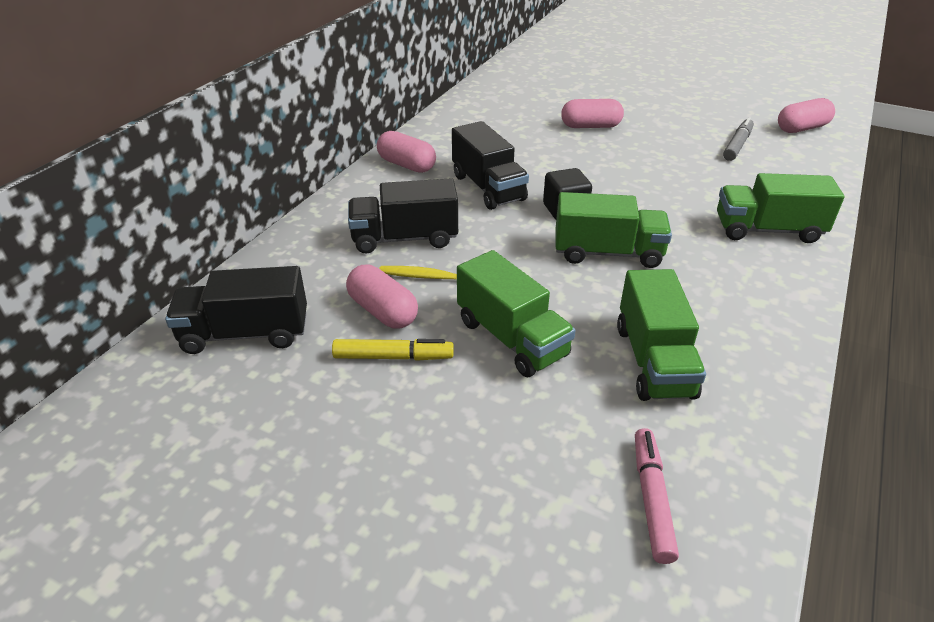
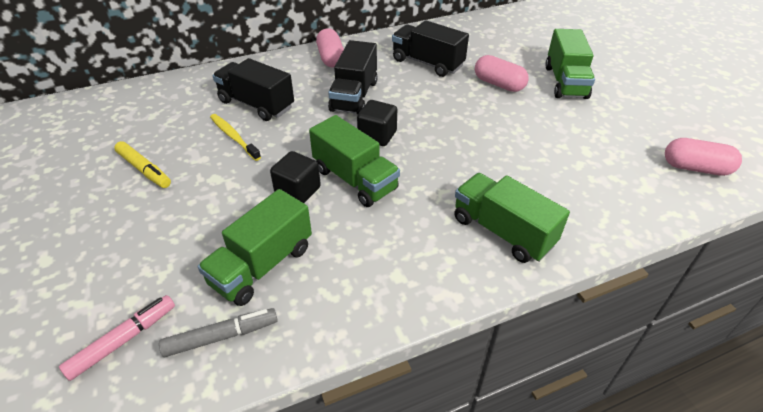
camera: 40 degrees right, 5 degrees up
(245, 334) = (108, 116): black truck -> black truck (427, 63)
(383, 311) = (179, 141): pink capsule -> none
(512, 338) = (212, 197): green truck -> green truck (565, 82)
(578, 288) = (298, 191): none -> black cube
(737, 145) = (600, 153): grey marker -> grey marker (221, 336)

